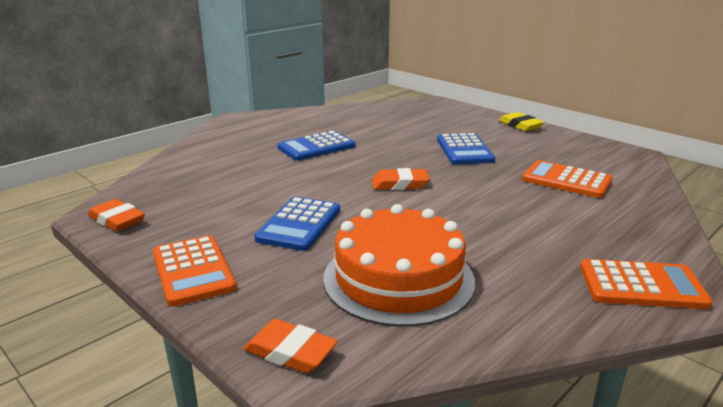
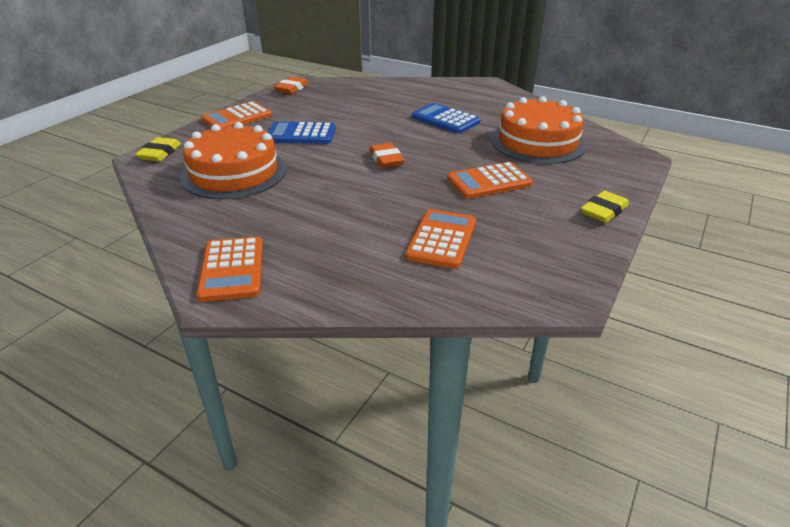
camera: 75 degrees right, 10 degrees up
(290, 352) = (160, 153): orange eraser -> yellow eraser
(394, 123) = (538, 142): none -> orange cake
(464, 150) = (489, 182): blue calculator -> orange calculator

